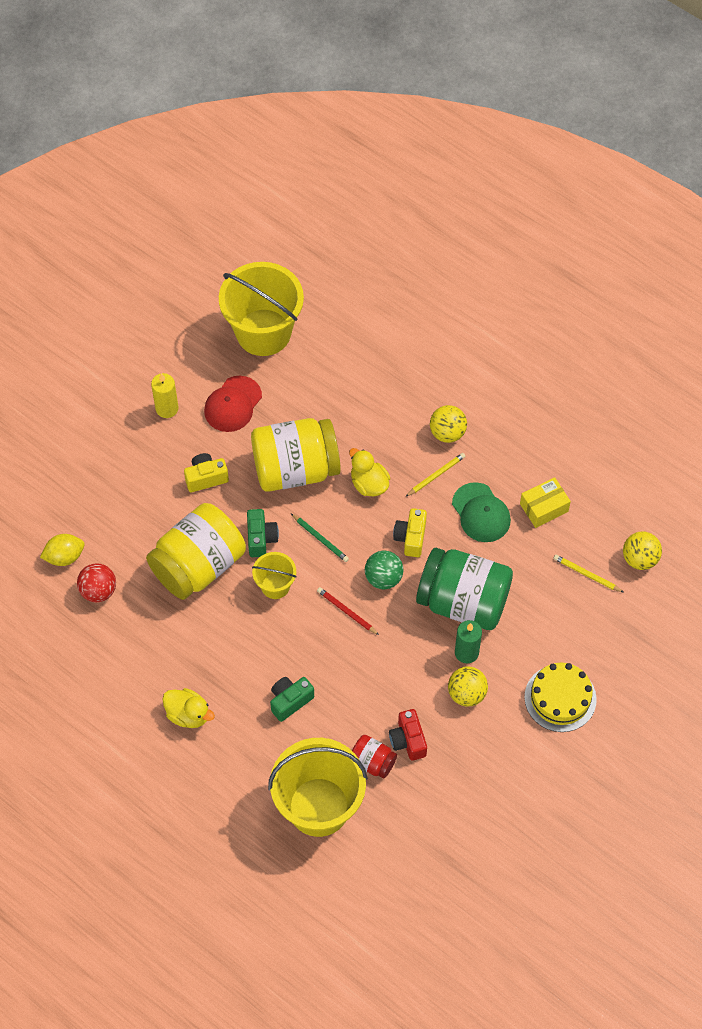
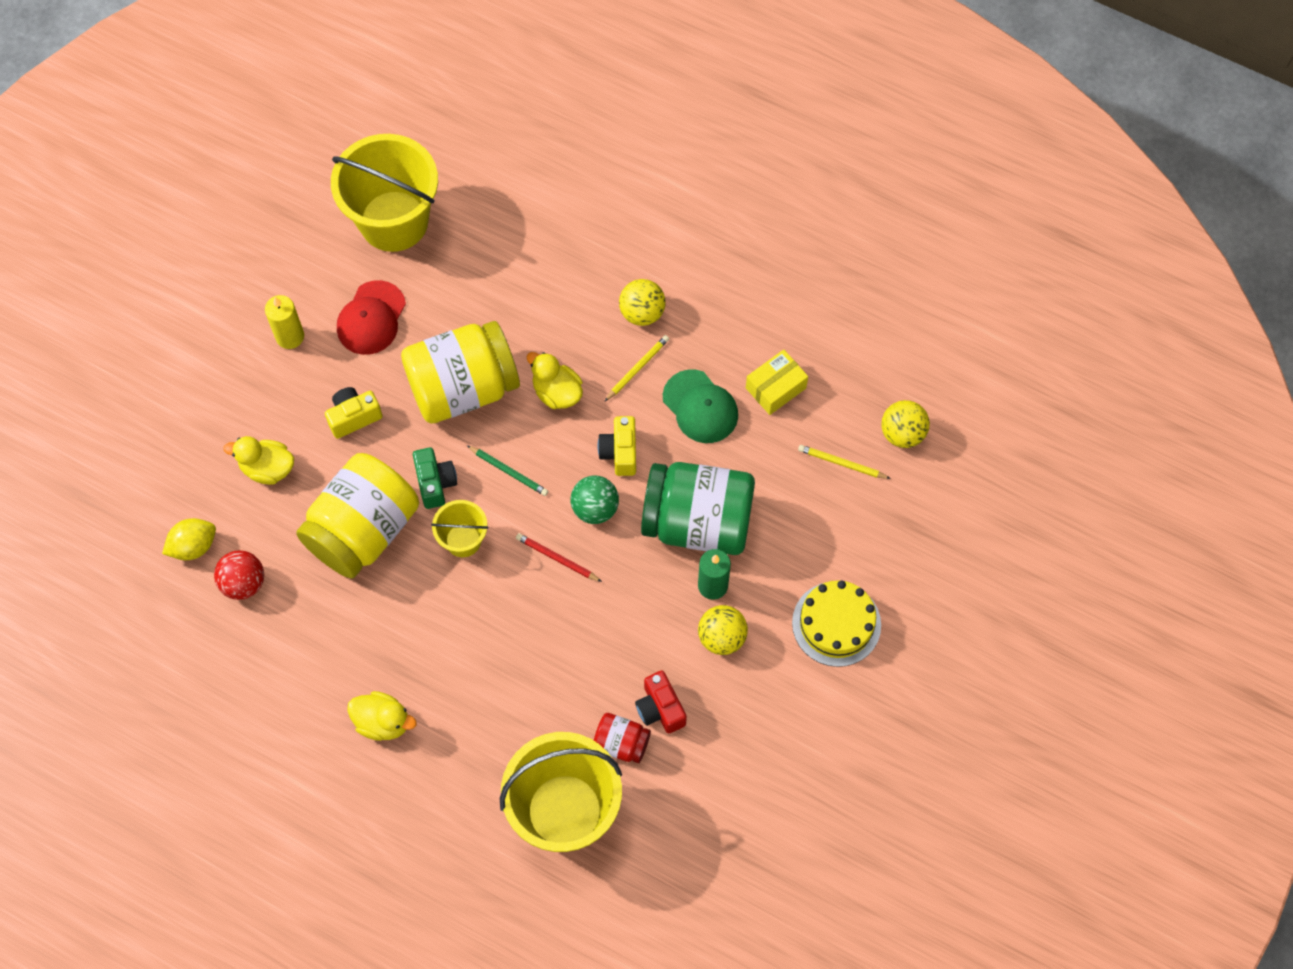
camera: 10 degrees left, 5 degrees up
(132, 506) = (267, 468): none -> yellow duck
(290, 701) = (506, 683): green camera -> none

